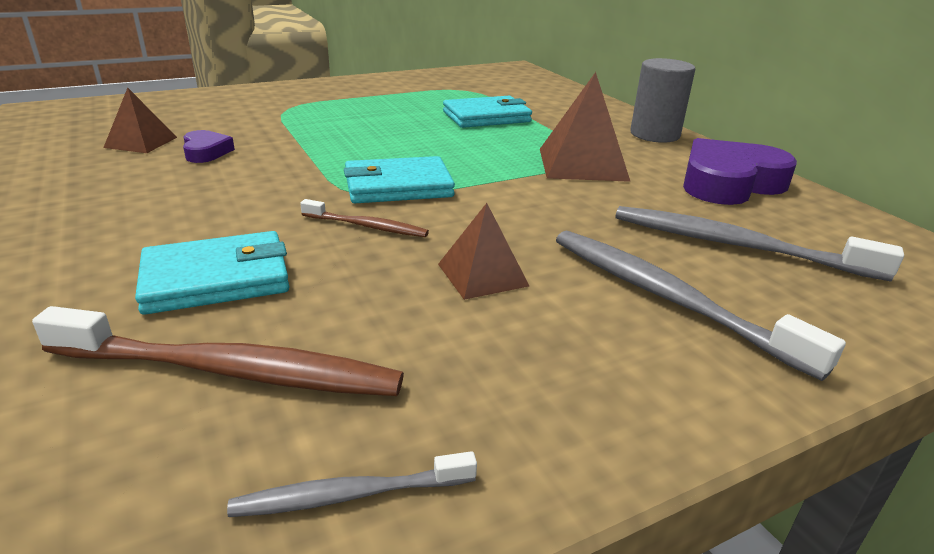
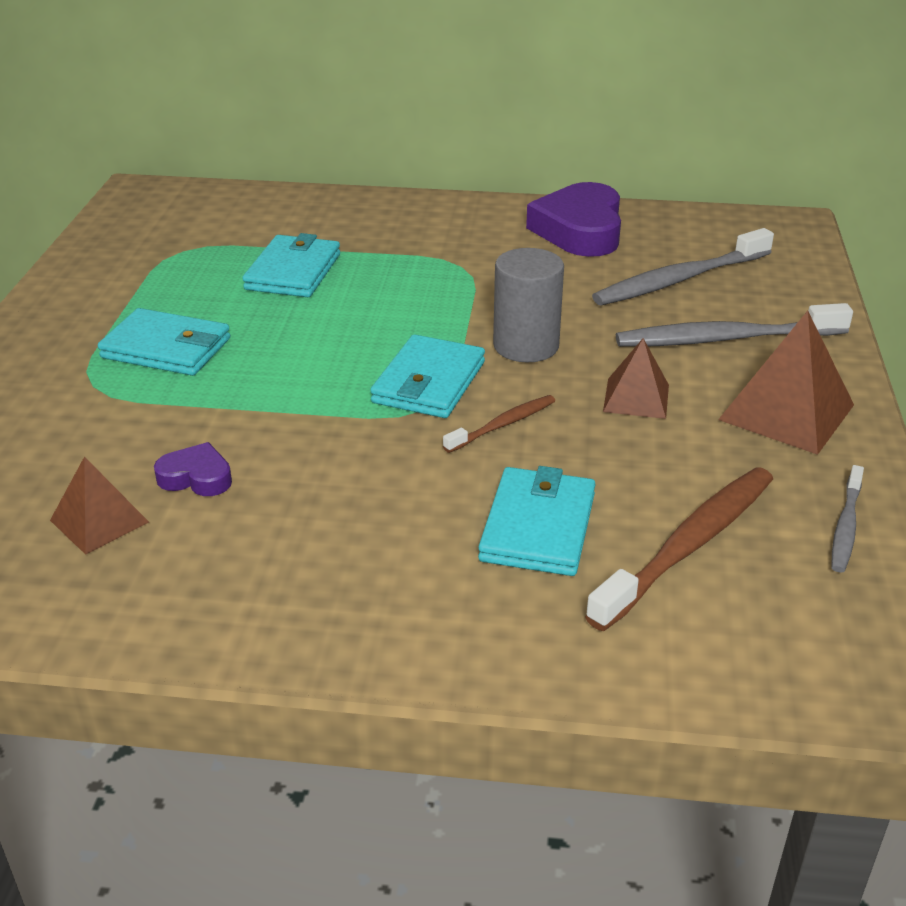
camera: 55 degrees left, 5 degrees up
(348, 112) = (166, 348): none -> turquoise wallet
(582, 164) = (476, 273): brown pyramid -> brown pyramid (786, 412)
(654, 134) = (446, 211): grey cylinder -> grey cylinder (526, 346)

